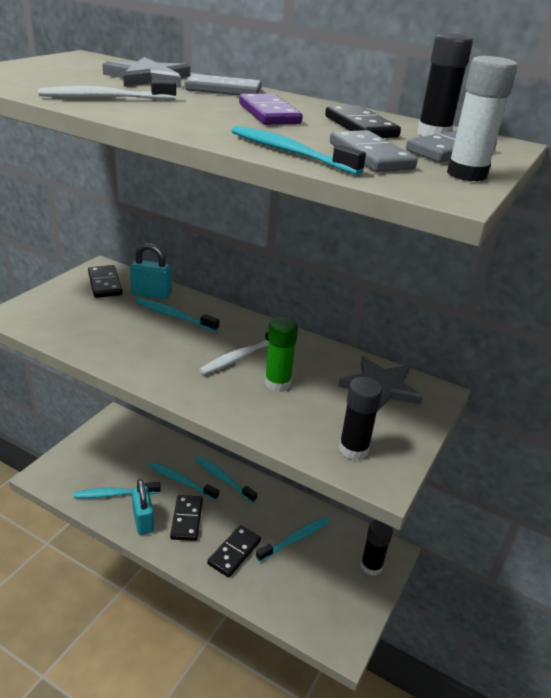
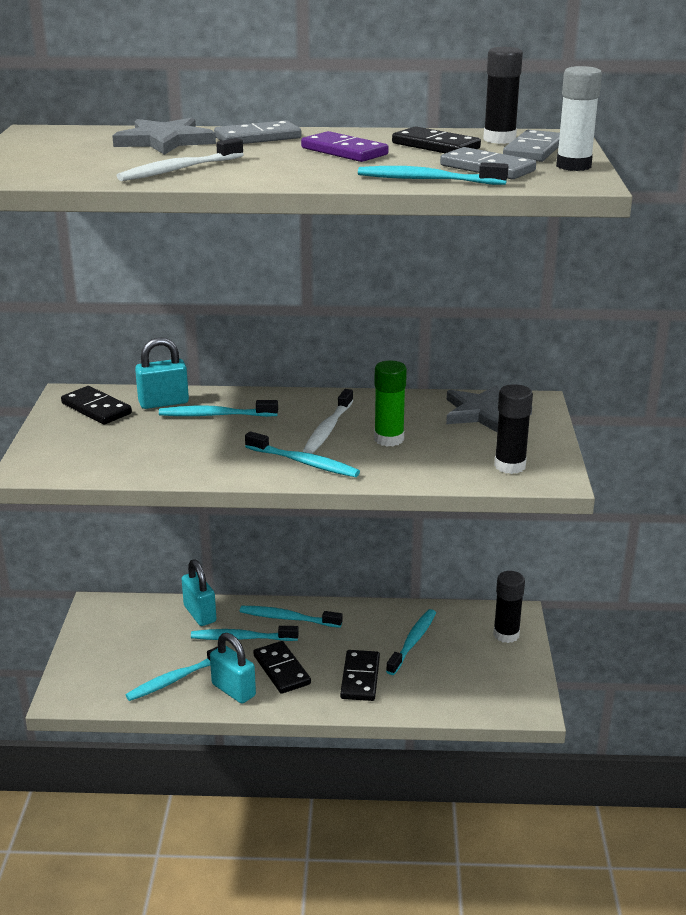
camera: 25 degrees left, 5 degrees down
(170, 450) = (200, 614): none -> turquoise padlock
(192, 380) = (304, 462): none -> turquoise toothbrush

